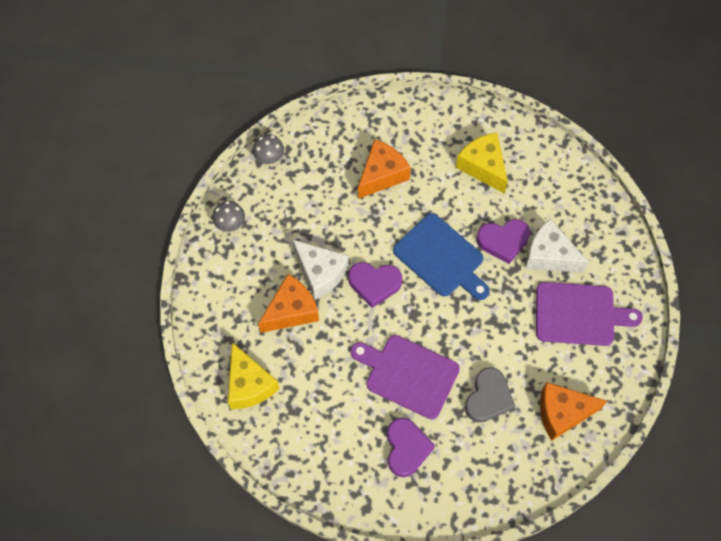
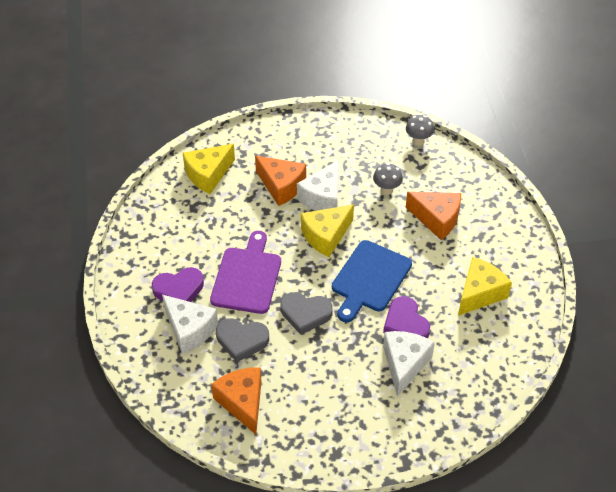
camera: 75 degrees right, 15 degrees down
(231, 225) = (345, 131): grey mushroom -> grey mushroom (386, 190)
(374, 284) = (326, 236): purple heart -> yellow cheese
(463, 447) = (189, 330): none -> white cheese
(469, 329) = (305, 314): none -> grey heart
(579, 314) = (349, 400): purple cutting board -> none

